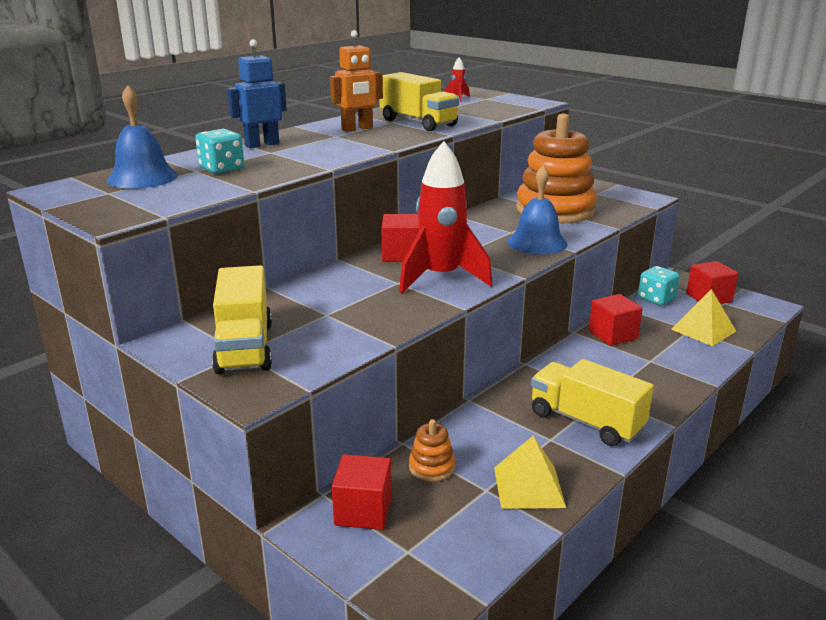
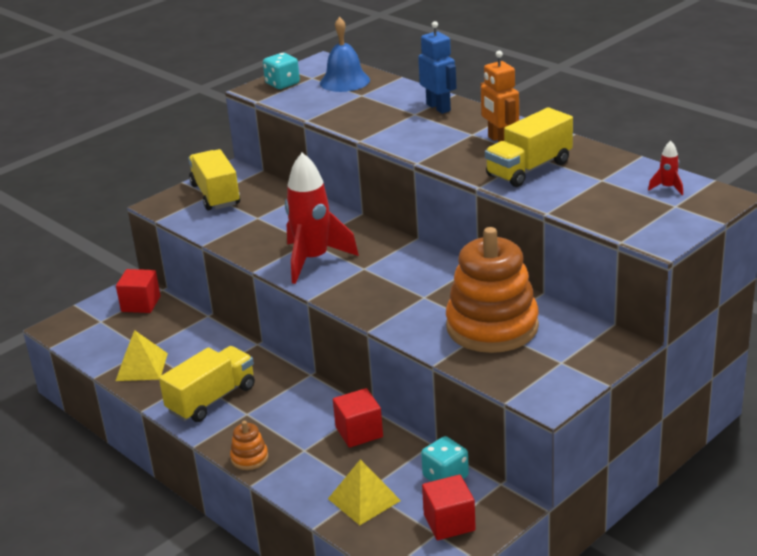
camera: 95 degrees right, 5 degrees up
(221, 169) = (364, 102): turquoise dice -> turquoise dice (282, 84)
(245, 347) = (215, 195): yellow truck -> yellow truck turned 75 degrees clockwise
(401, 254) = (367, 240): red cube -> none
(431, 467) = (176, 327): orange stacking toy -> orange stacking toy (249, 458)
(537, 243) = (391, 310): blue bell -> none

